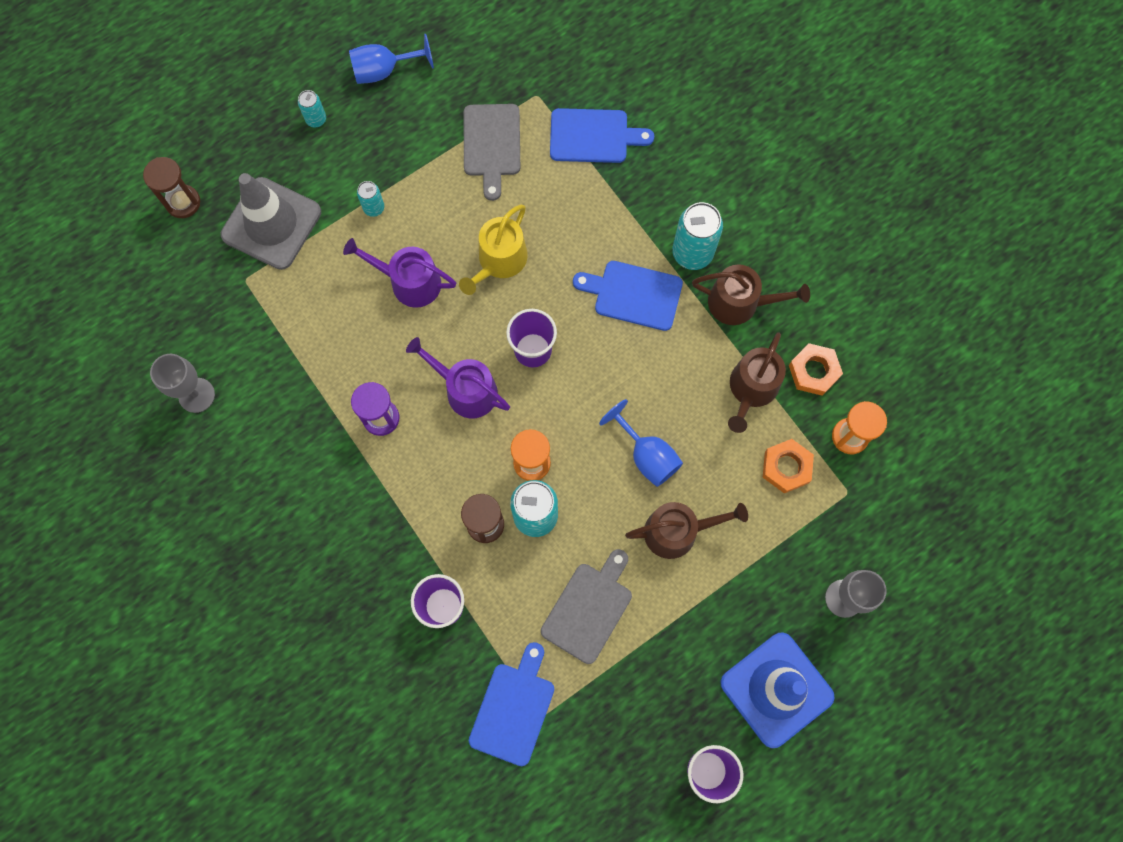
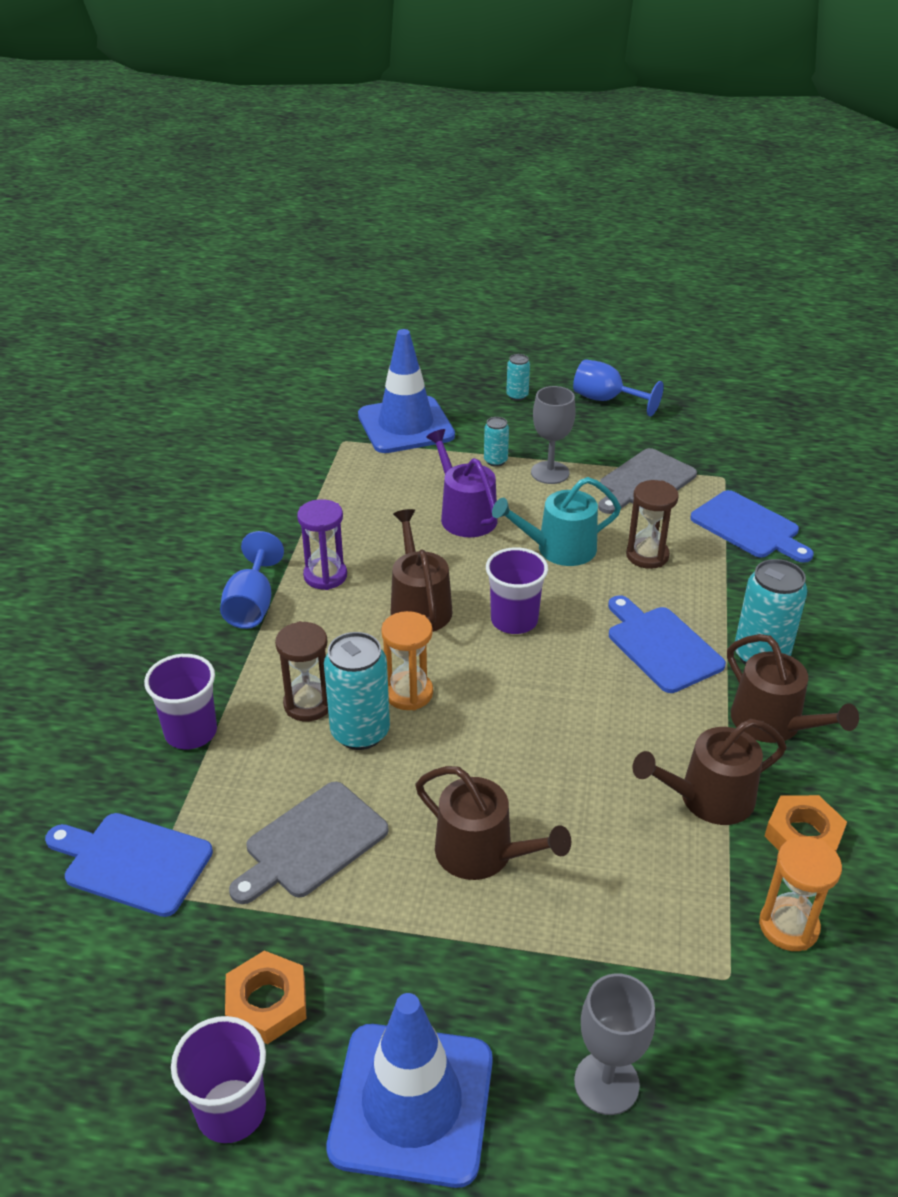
camera: 45 degrees right, 35 degrees down
(183, 202) = (360, 382): brown hourglass -> brown hourglass (647, 555)
(196, 395) = (216, 475): grey goblet -> grey goblet (550, 473)
(271, 223) = (406, 425): grey traffic cone -> blue traffic cone
(466, 390) = (419, 606): purple watering can -> brown watering can
(499, 261) = (559, 549): yellow watering can -> turquoise watering can
(514, 709) = (132, 862): blue cutting board -> blue cutting board turned 135 degrees counterclockwise
(589, 608) = (311, 843): grey cutting board -> grey cutting board turned 150 degrees clockwise
(647, 455) = (527, 769): blue goblet -> blue goblet (252, 605)
(786, 467) = (674, 894): orange nut -> orange nut (267, 1003)

